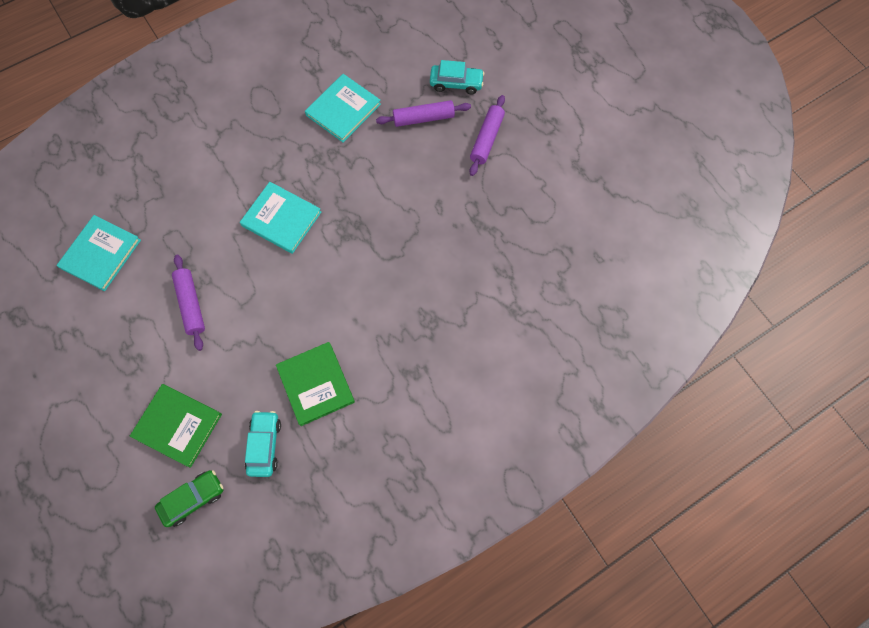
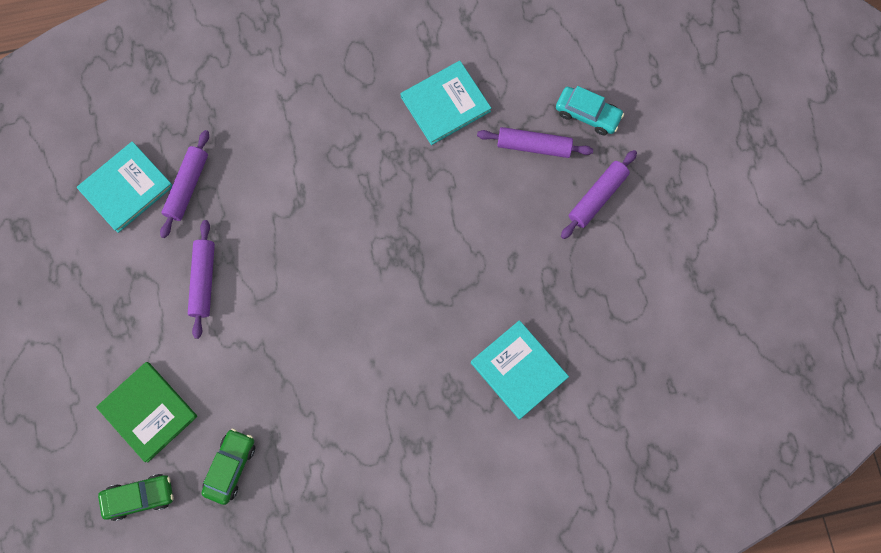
camera: 20 degrees right, 5 degrees up
(153, 236) = (187, 186): none -> purple rolling pin
(264, 445) = (230, 467): turquoise car -> green car
(281, 219) = (332, 214): turquoise book -> turquoise book (519, 370)
(315, 384) = (306, 419): green book -> none

